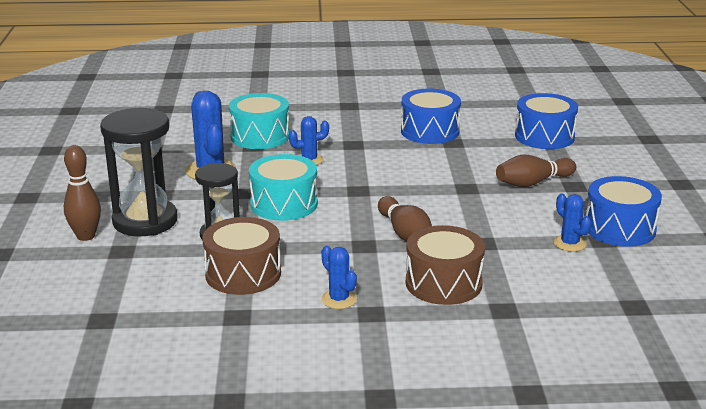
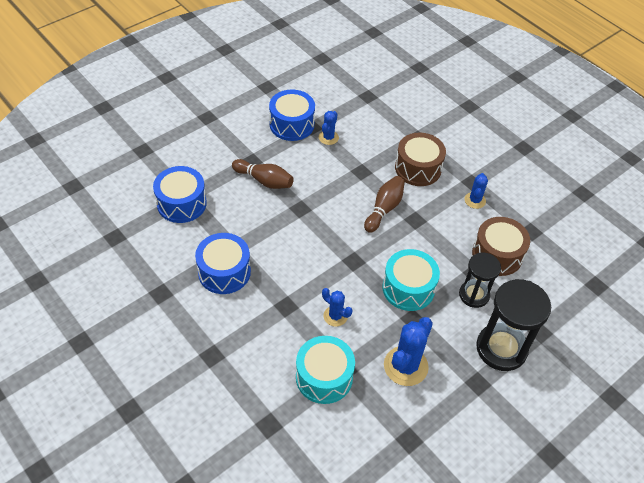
camera: 130 degrees left, 25 degrees up
(86, 236) = (548, 366): brown bowling pin -> none

